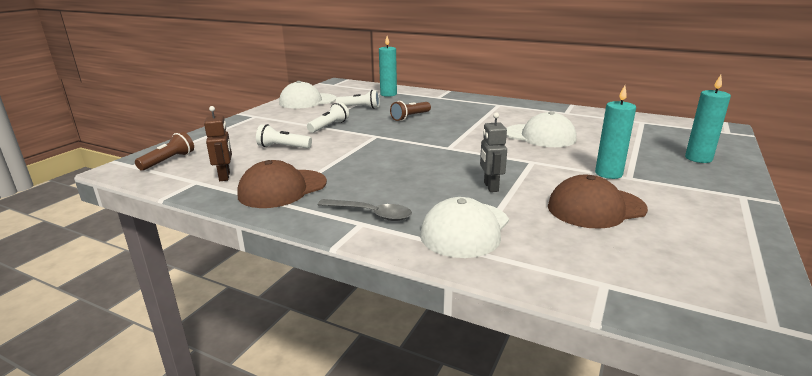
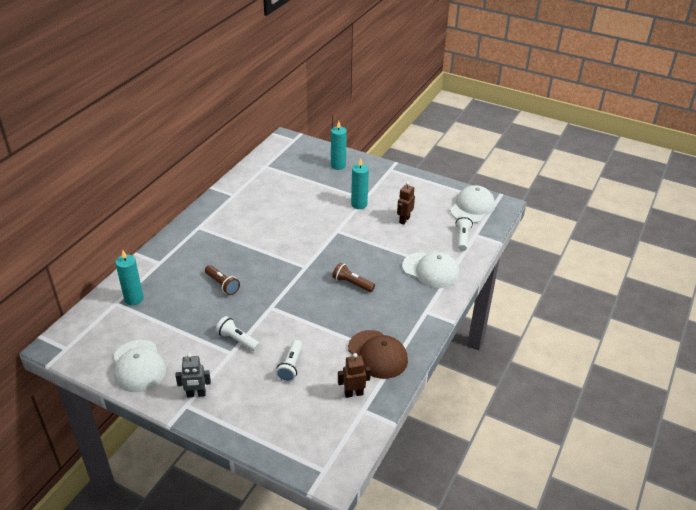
camera: 90 degrees left, 15 degrees up
(168, 161) = (315, 444): brown flashlight -> brown flashlight (352, 284)
(360, 107) = (180, 320): white flashlight -> white flashlight (462, 238)
(370, 214) = (414, 308): grey spoon -> none
(490, 187) = (376, 254): grey robot -> grey robot (196, 394)
(539, 136) = (287, 218): white cap -> white cap (472, 207)
(596, 208) = (404, 220): brown cap -> brown robot

